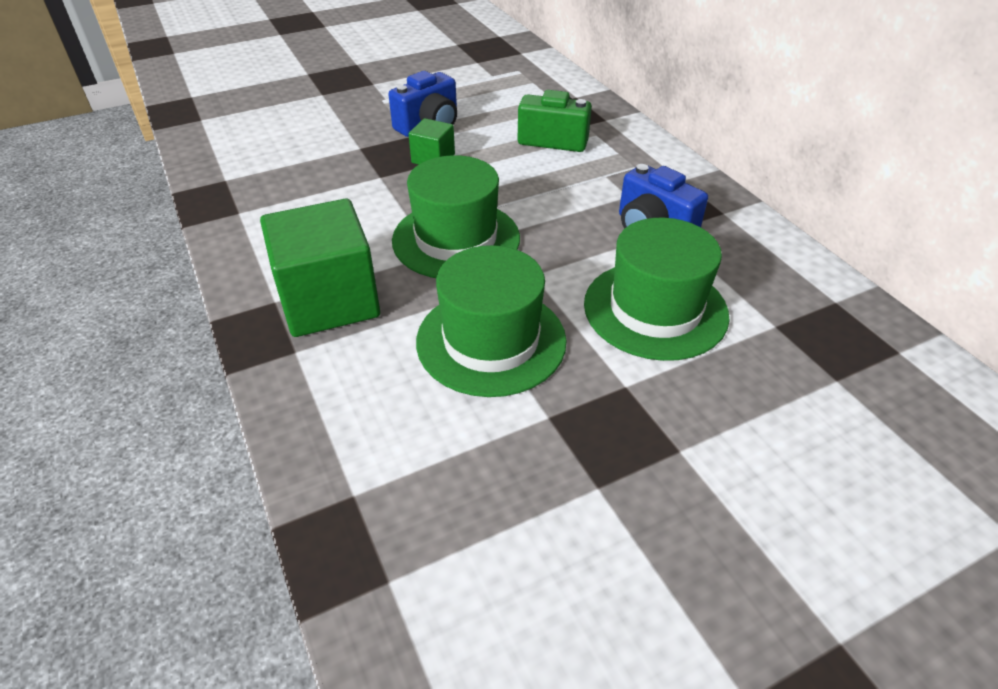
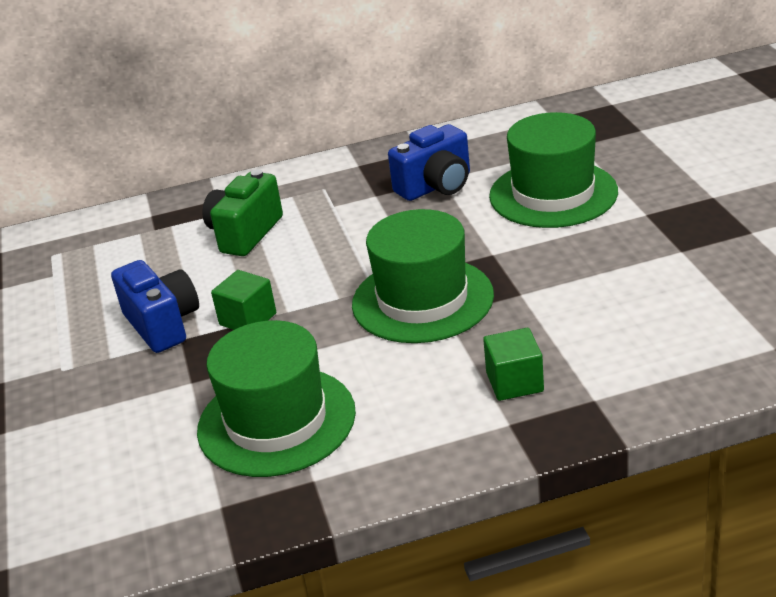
camera: 75 degrees left, 10 degrees down
(329, 301) = (514, 382): green cube -> green cube, size x0.49
(491, 341) = (587, 278): green hat -> green hat (276, 421)

